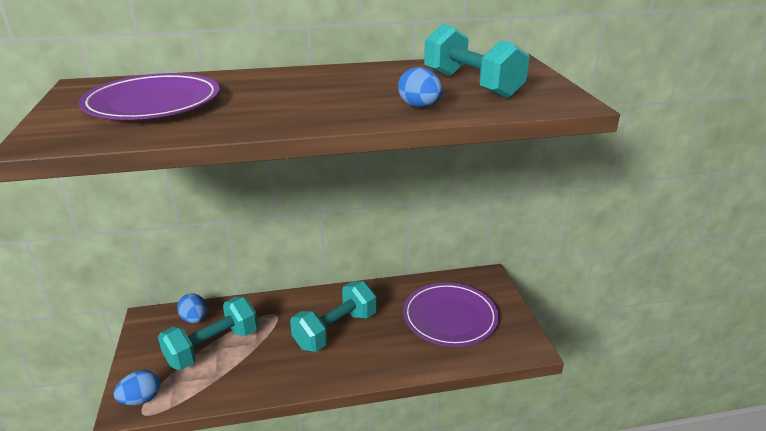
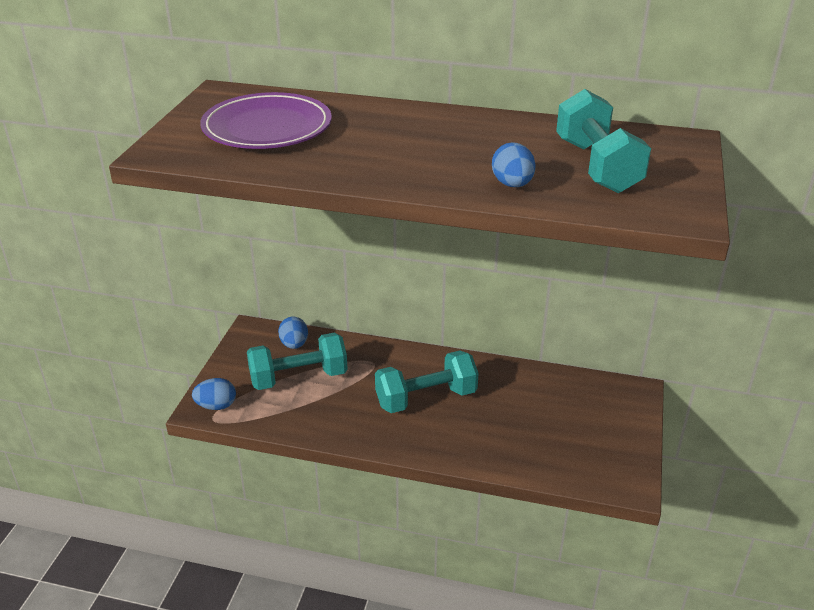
camera: 25 degrees right, 5 degrees up
(450, 317) = (558, 423): purple plate -> none

